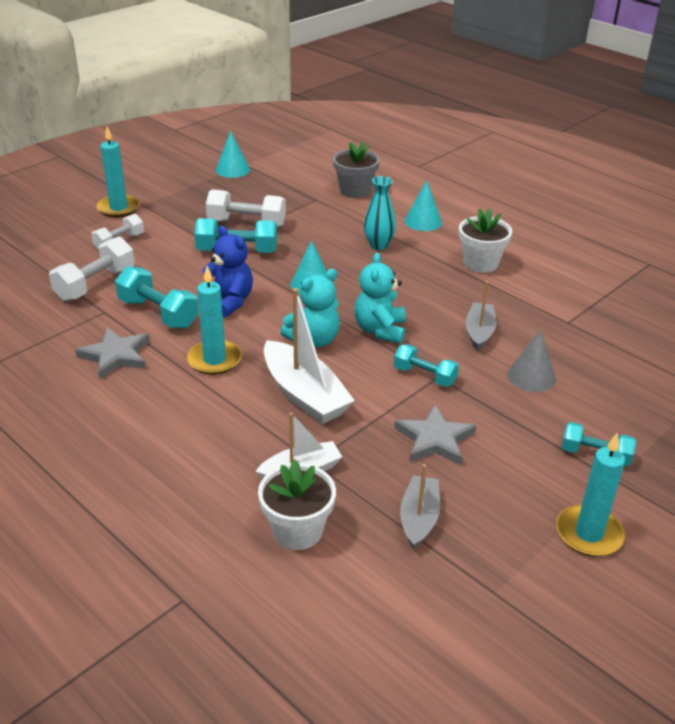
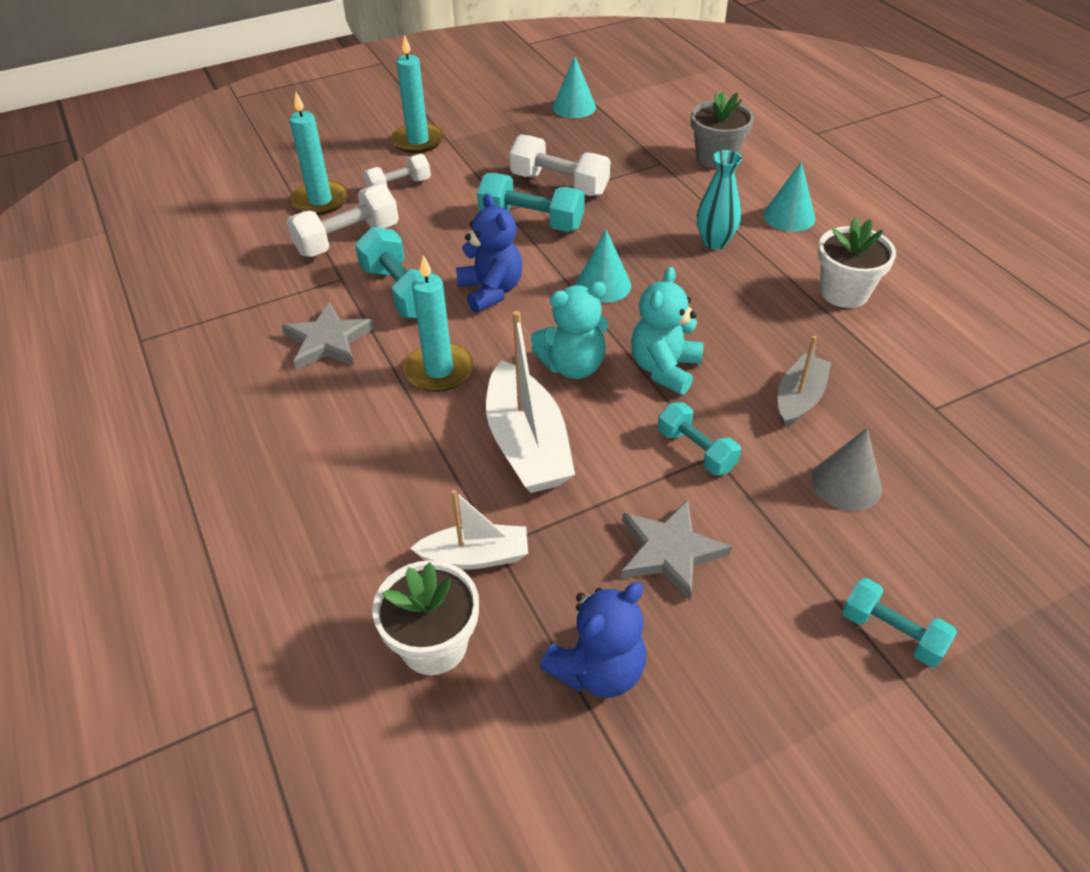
camera: 20 degrees right, 10 degrees up
(419, 518) = (598, 670): grey boat -> blue teddy bear
(588, 534) = (830, 762): turquoise candle -> turquoise candle (320, 201)

